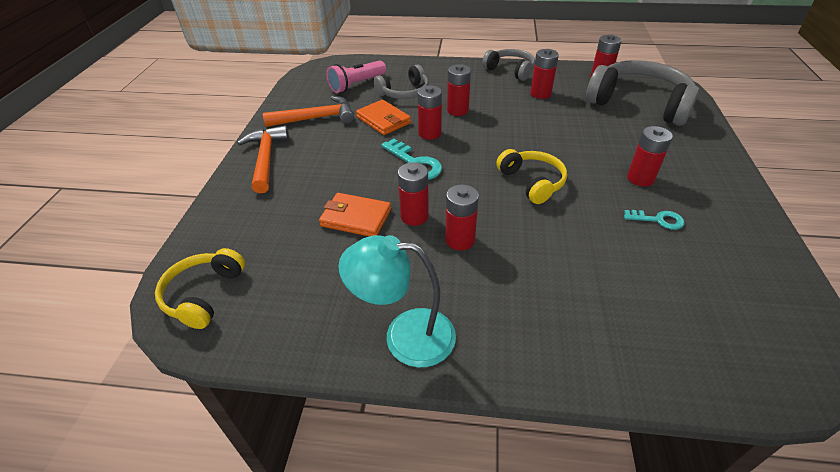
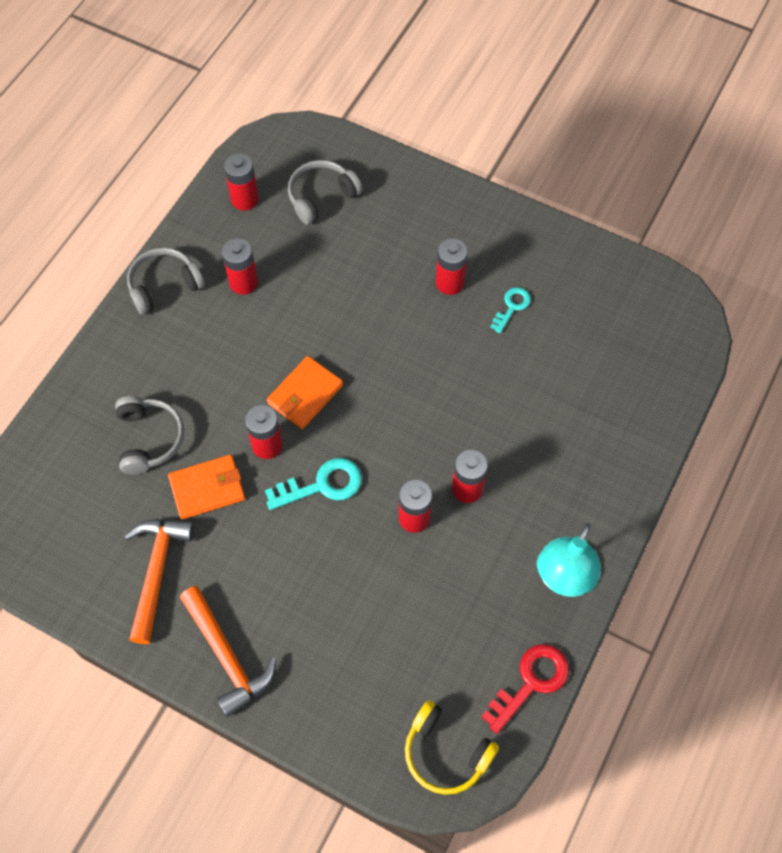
camera: 70 degrees left, 20 degrees up
(266, 159) = (227, 656): orange hammer -> orange hammer turned 135 degrees counterclockwise
(284, 339) = (530, 683): none -> red key
(356, 85) = (89, 494): pink flashlight -> none
(356, 218) = (391, 577): orange wallet -> orange wallet (305, 394)
(457, 110) = (231, 393): red battery -> none
(532, 182) = (410, 382): yellow headphones -> none
(639, 103) = (321, 196): grey headphones -> grey headphones, size x0.56

